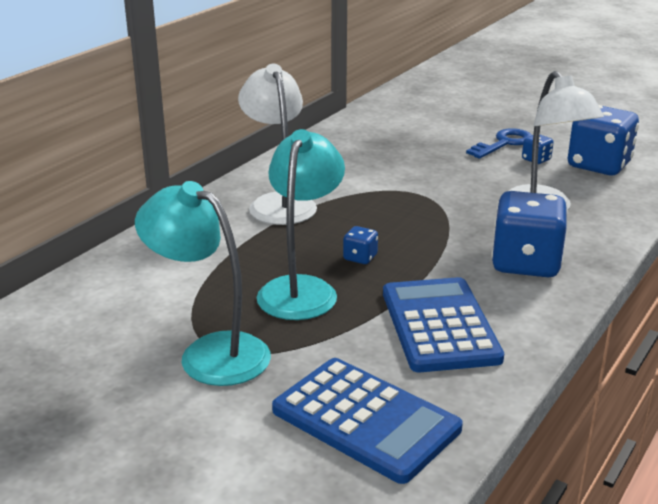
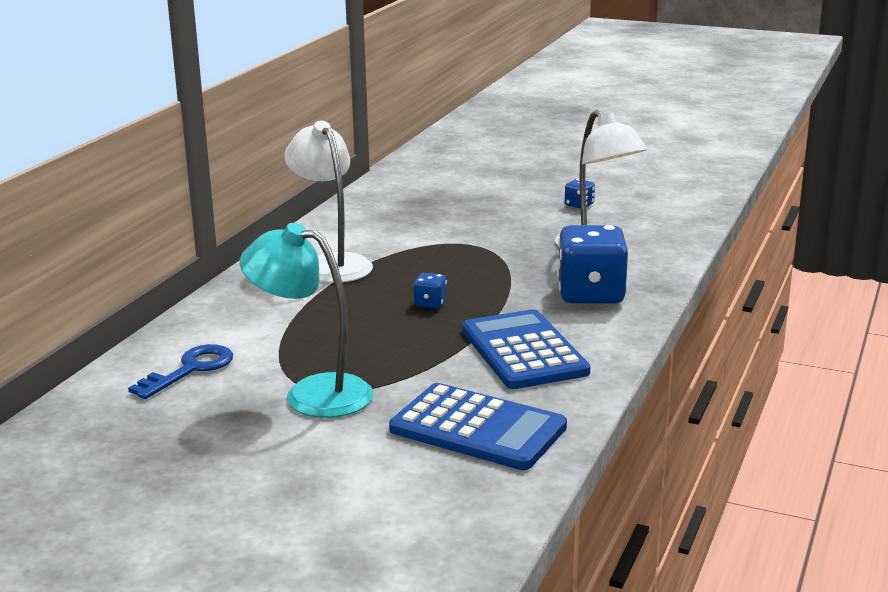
camera: 10 degrees left, 5 degrees down
(301, 289) = (382, 334): turquoise lamp -> none
(504, 143) = (543, 193): blue key -> blue key (190, 369)
(598, 165) = (641, 205): blue dice -> none

